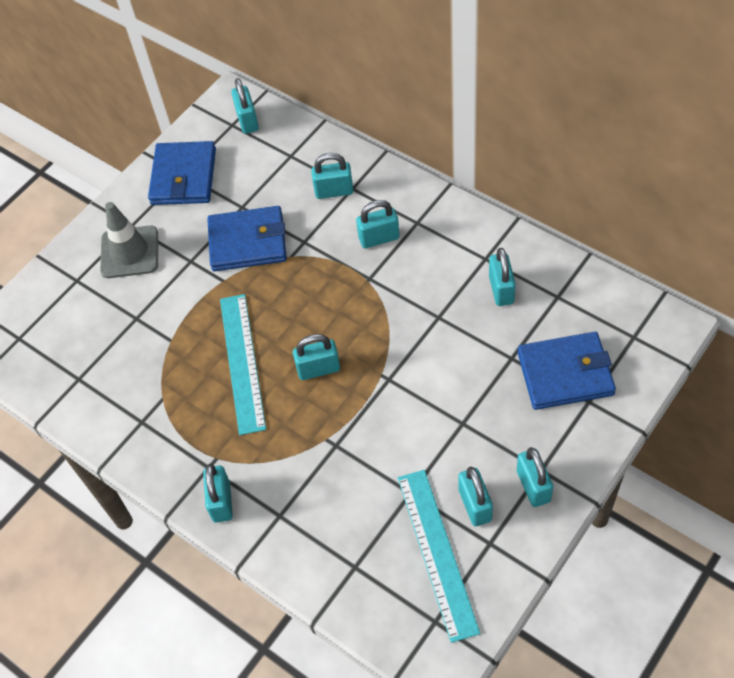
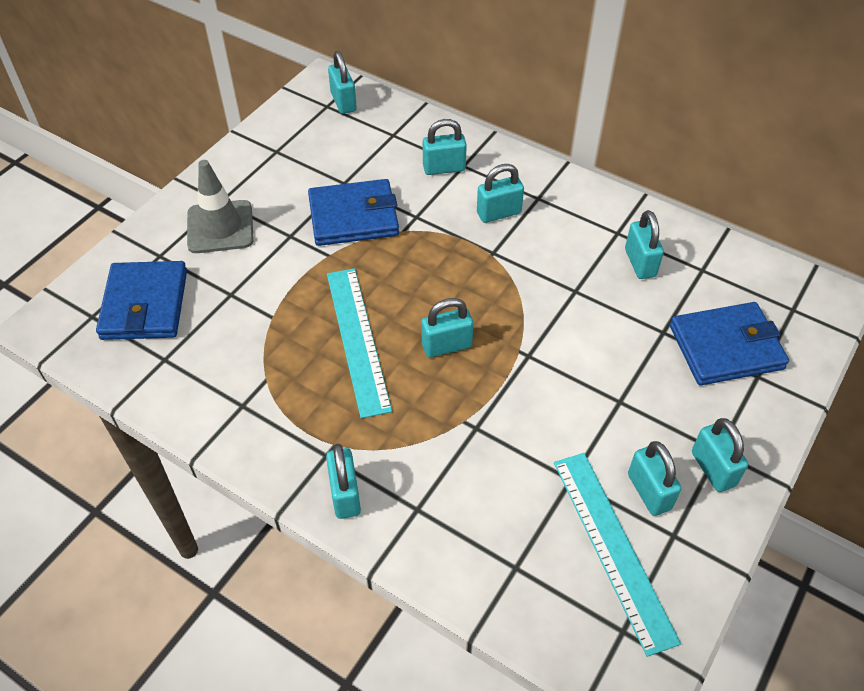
camera: 10 degrees left, 5 degrees down
(183, 177) = (277, 154): blue wallet -> blue wallet (145, 304)

